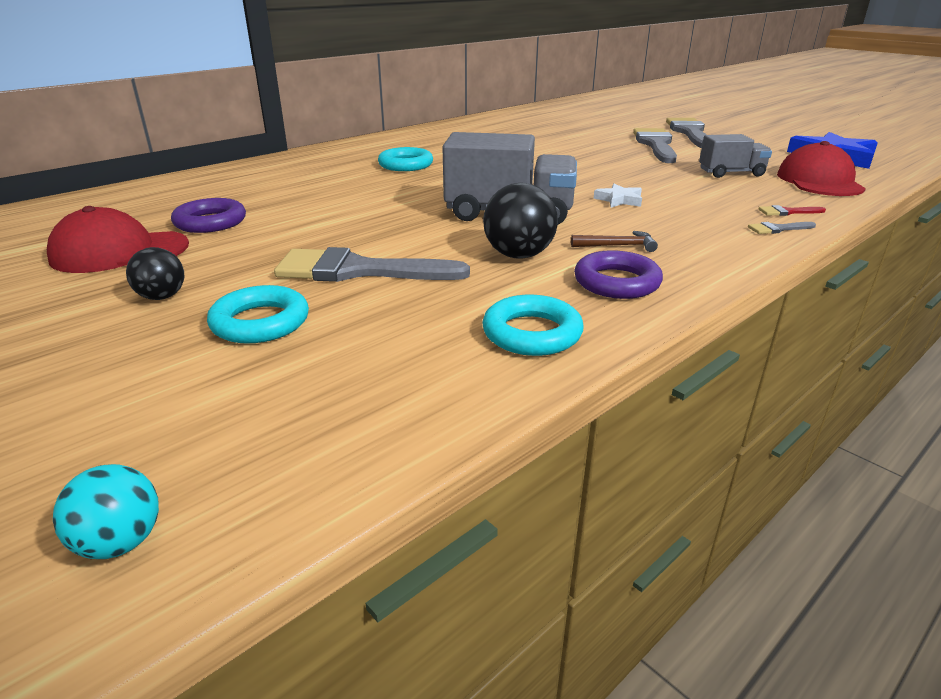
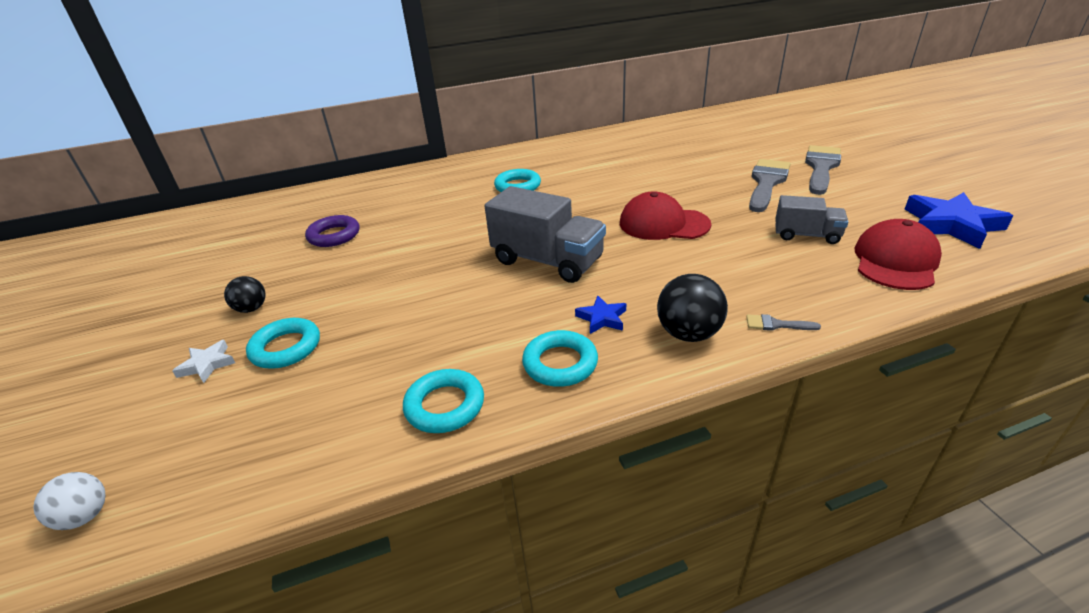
camera: 25 degrees right, 5 degrees up
(119, 252) = (261, 258): red cap -> red cap (663, 224)
(120, 542) = (85, 516): turquoise ball -> white ball
(358, 270) = (385, 307): grey brush -> none
(518, 255) = (511, 314): black ball -> black ball (688, 334)
(616, 282) = (560, 363): purple ring -> turquoise ring
(618, 246) = (602, 318): brown hammer -> blue star
(619, 200) = (658, 258): white star -> white star (207, 364)
(787, 212) = (811, 302): red brush -> none

